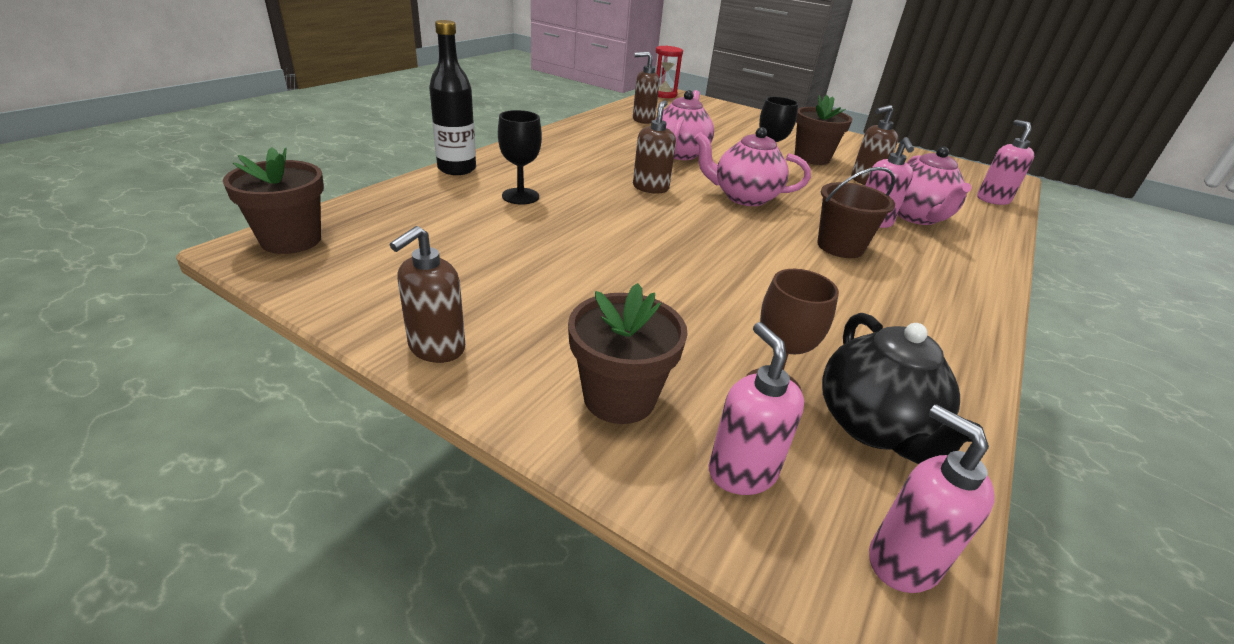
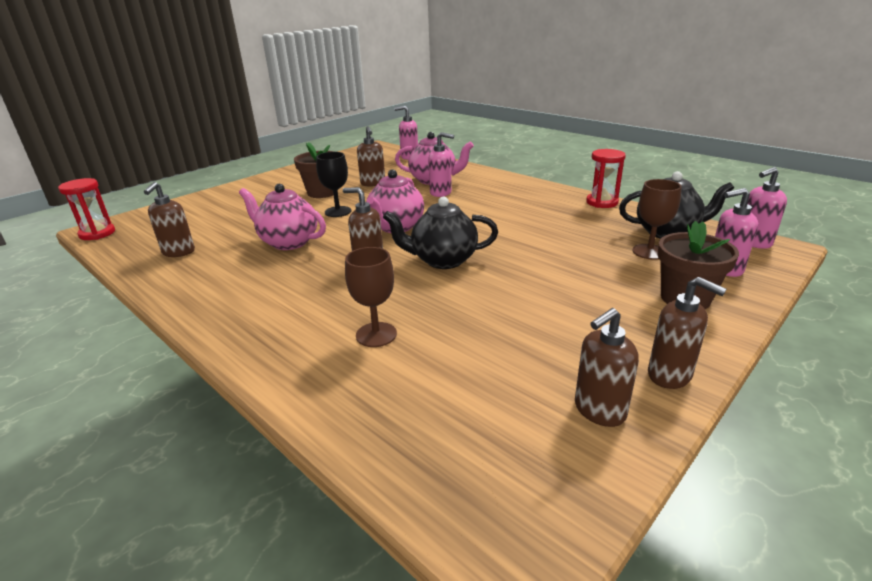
camera: 75 degrees left, 5 degrees down
(291, 240) = (492, 518): brown flower pot -> none
(390, 295) = (599, 410): none -> brown soap dispenser
(457, 169) = (282, 384): black bottle -> none
(520, 196) = (376, 334): black goblet -> brown goblet
(671, 223) = (442, 260): none -> black teapot
(840, 247) = (478, 208): brown bucket -> none
(964, 363) = (602, 202): none -> red hourglass

